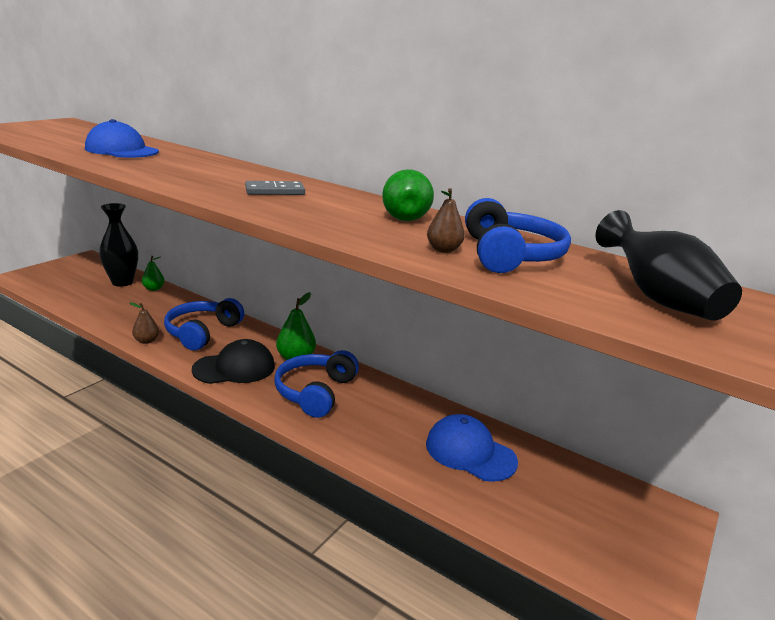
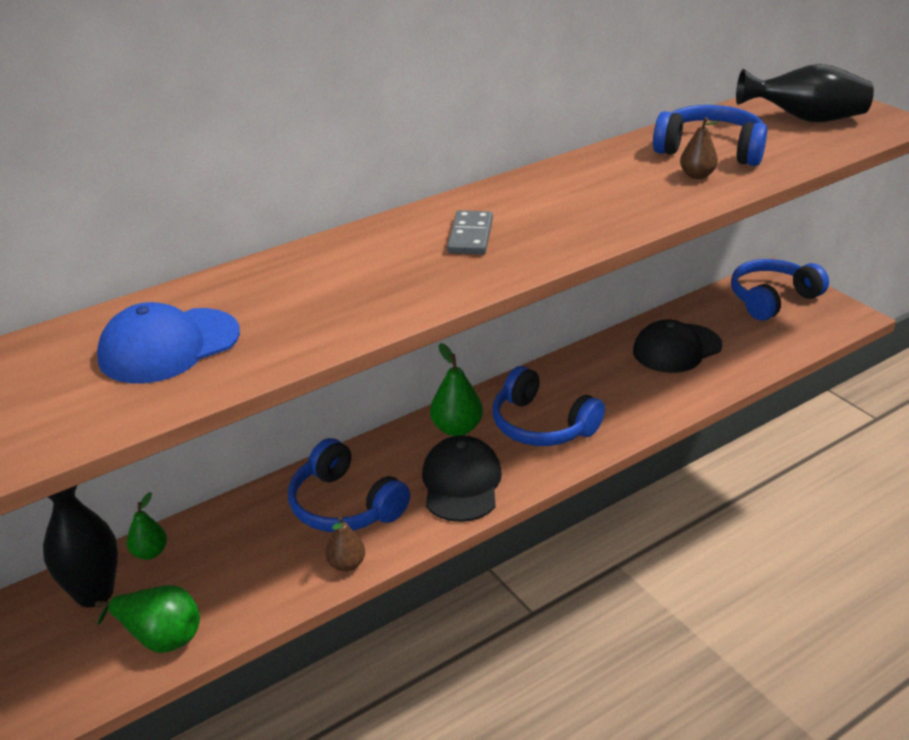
camera: 65 degrees left, 10 degrees up
(404, 216) = (588, 176): green pear -> green pear (160, 637)
(470, 452) = (676, 348): blue cap -> black cap
(622, 515) = (771, 299): none -> blue headphones

